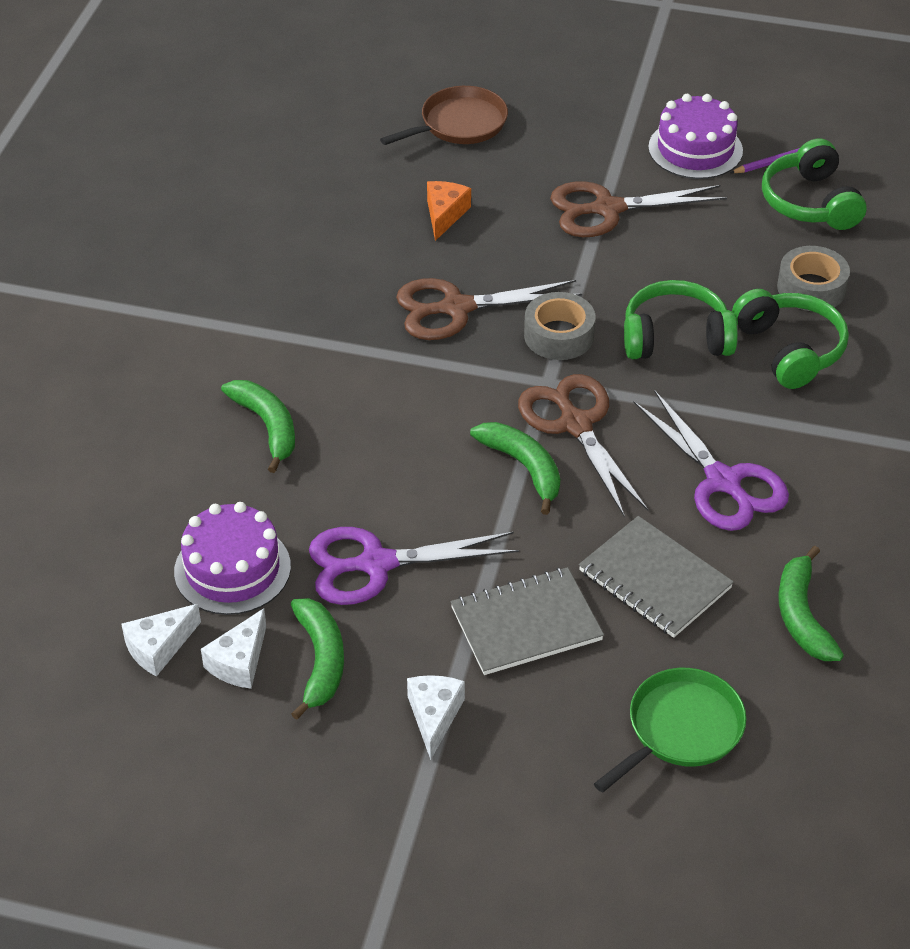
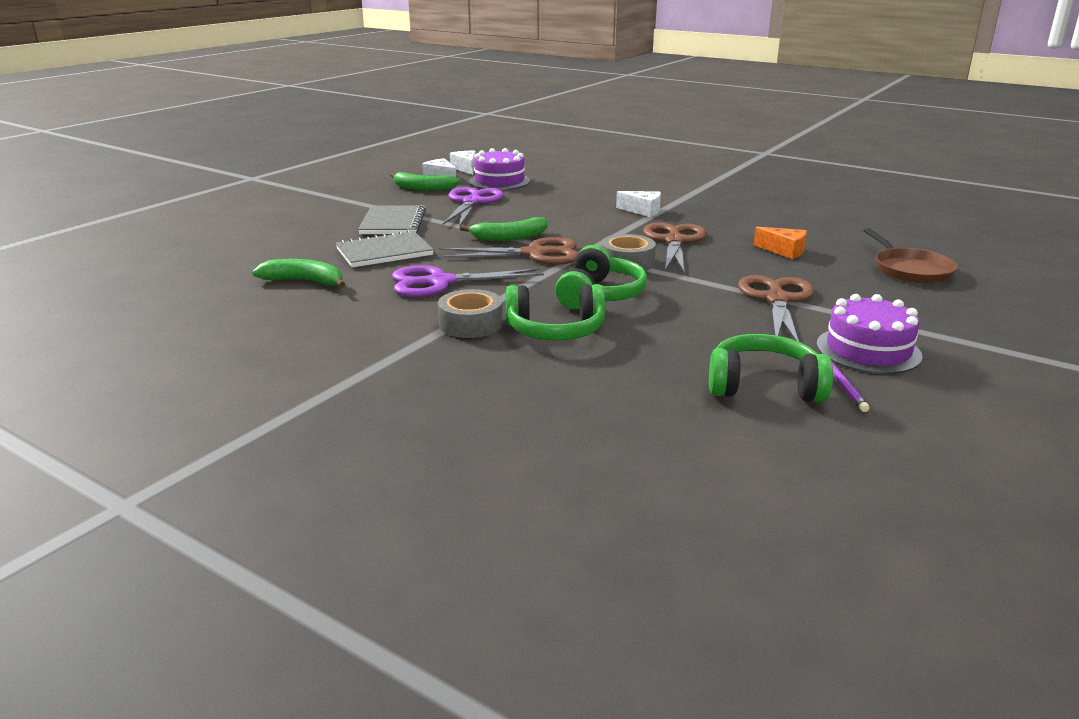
camera: 110 degrees right, 20 degrees down
(267, 426) = (596, 194): green banana -> none
(434, 716) = (362, 201): white cheese -> white cheese (643, 211)
(681, 729) = (278, 241): green pan -> none
(811, 288) = (629, 356): grey tape -> grey tape (470, 324)

